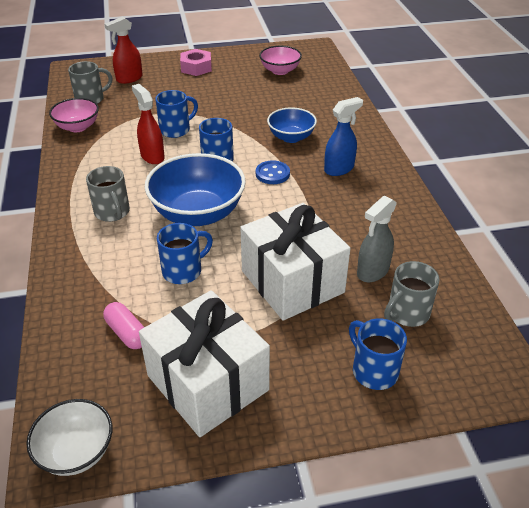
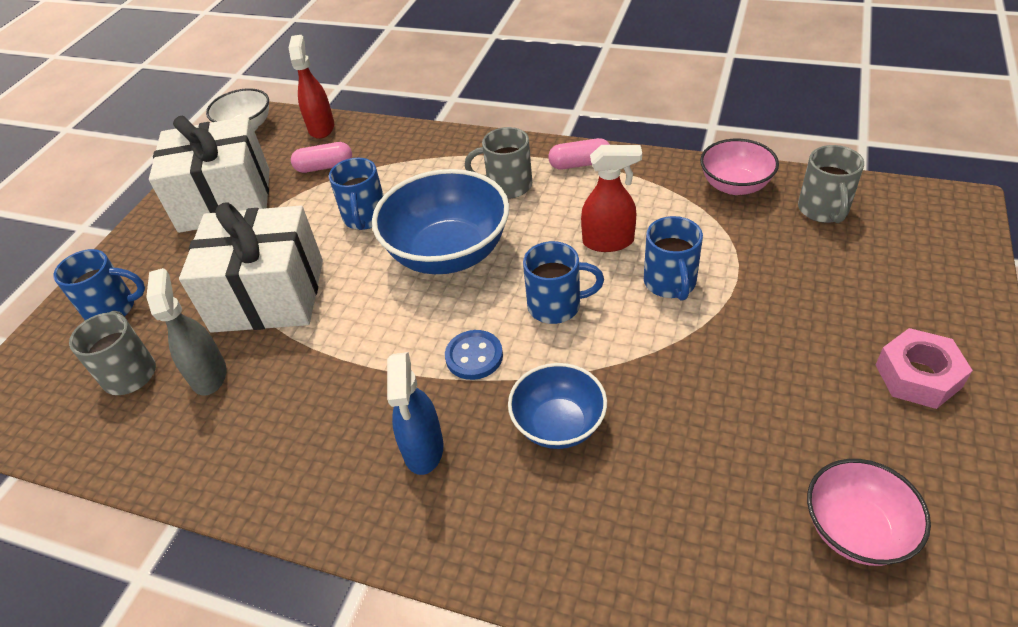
camera: 125 degrees right, 5 degrees up
(73, 188) = (580, 164): none -> pink capsule
(129, 79) = (891, 267): red spray bottle -> red spray bottle (321, 128)

